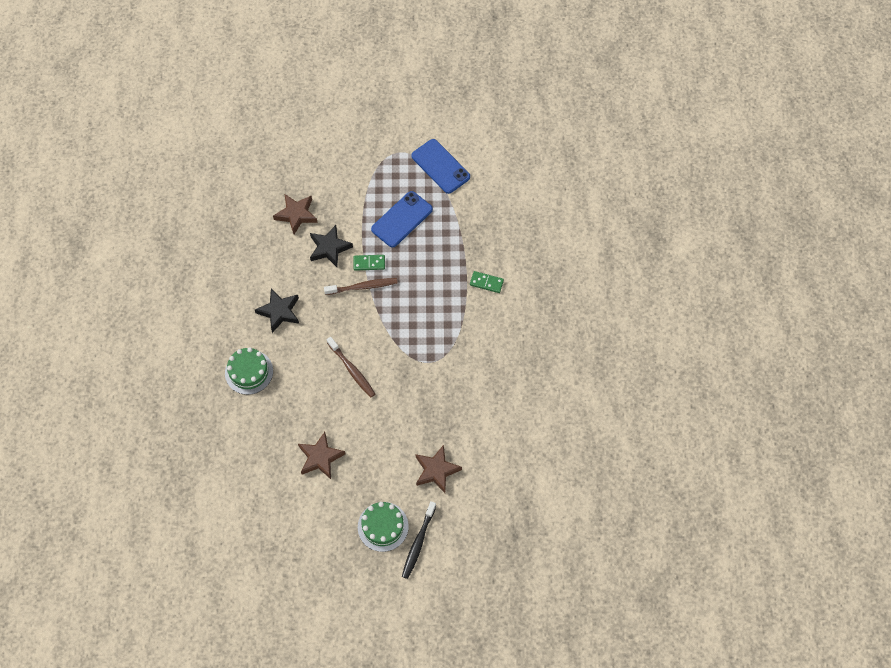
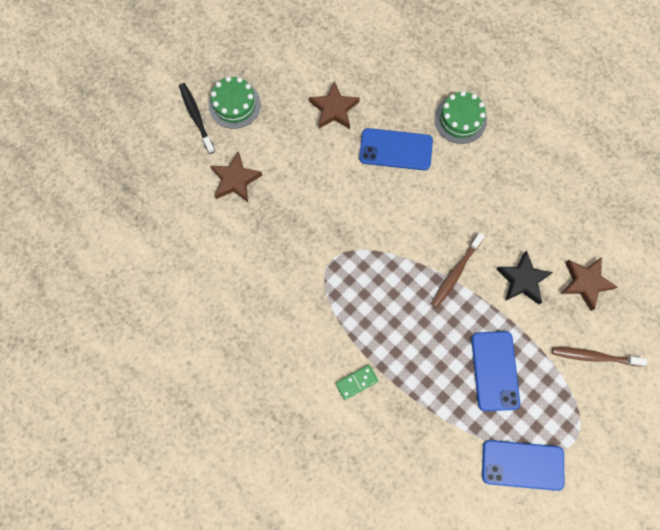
camera: 135 degrees right, 10 degrees up
(279, 311) = (495, 186): black star -> none
(312, 392) = (395, 149): none -> blue phone
(352, 370) = (385, 195): brown toothbrush -> brown toothbrush (594, 356)
(369, 263) = (474, 299): green domino -> none

